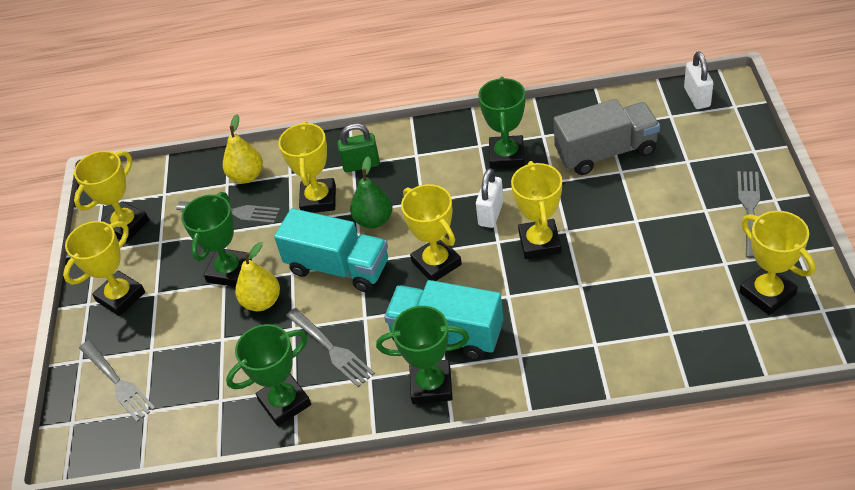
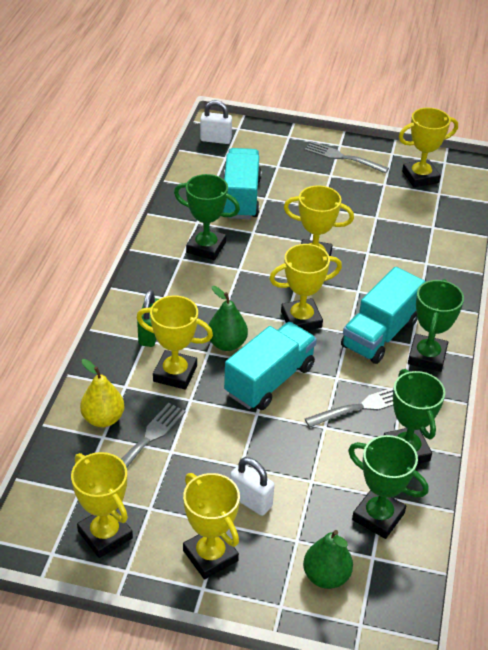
camera: 80 degrees left, 5 degrees down
(117, 382) = (326, 576): grey fork -> green pear
(229, 271) = (228, 458): green trophy -> green trophy (378, 516)
(262, 302) = (281, 442): yellow pear -> none
(491, 214) = (265, 274): white padlock -> white padlock (251, 501)
(606, 152) = (241, 198): grey truck -> turquoise truck

